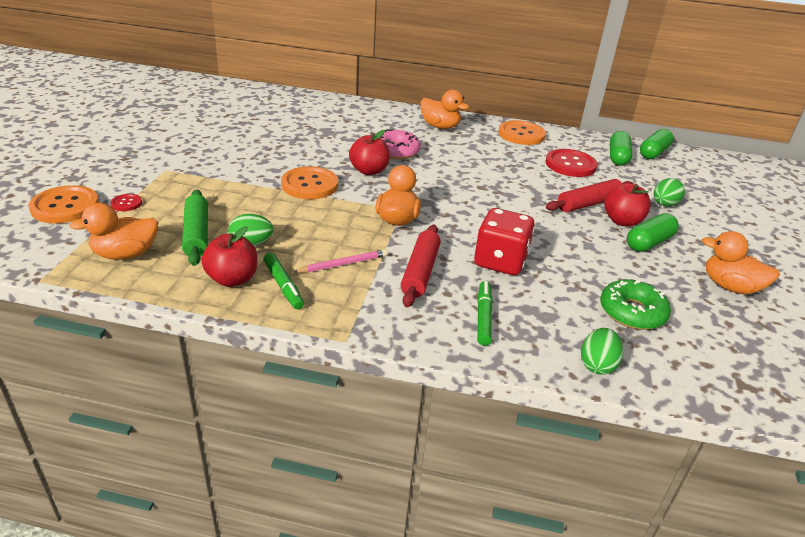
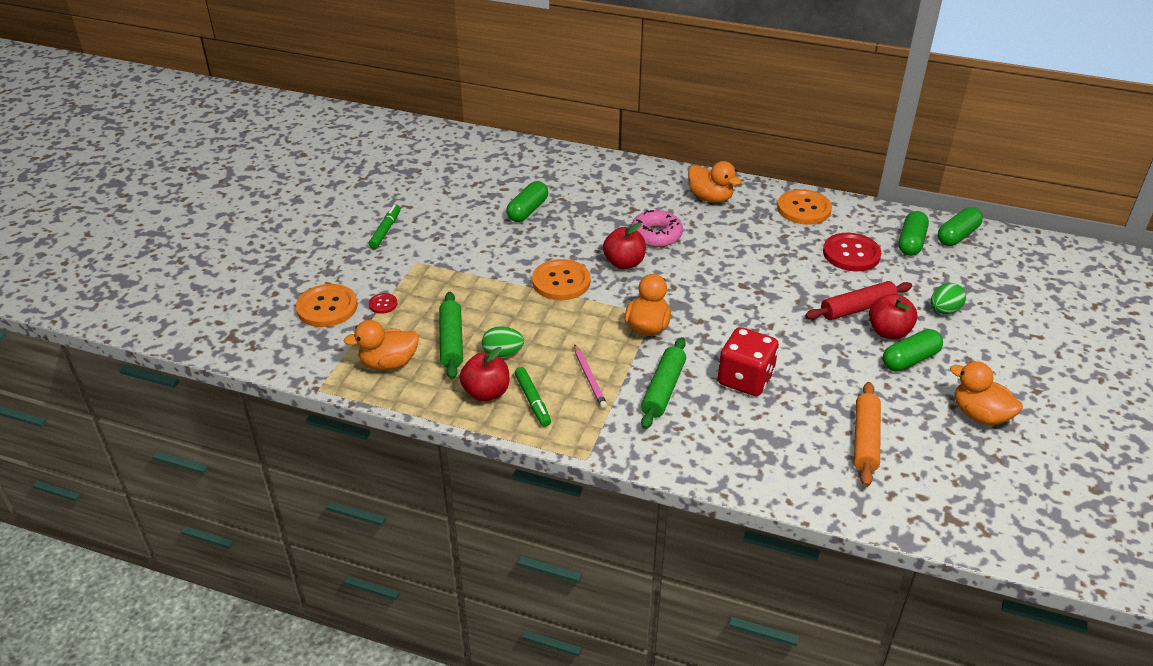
camera: 10 degrees right, 5 degrees up
(276, 133) = (527, 210): none -> green capsule
(343, 264) = (589, 378): pink pencil -> pink pencil turned 90 degrees clockwise
(420, 272) = (663, 389): red rolling pin -> green rolling pin
(483, 317) = (717, 440): green marker -> green marker (385, 230)
(597, 365) = (814, 492): green egg -> none
(632, 312) = (865, 440): green donut -> orange rolling pin

